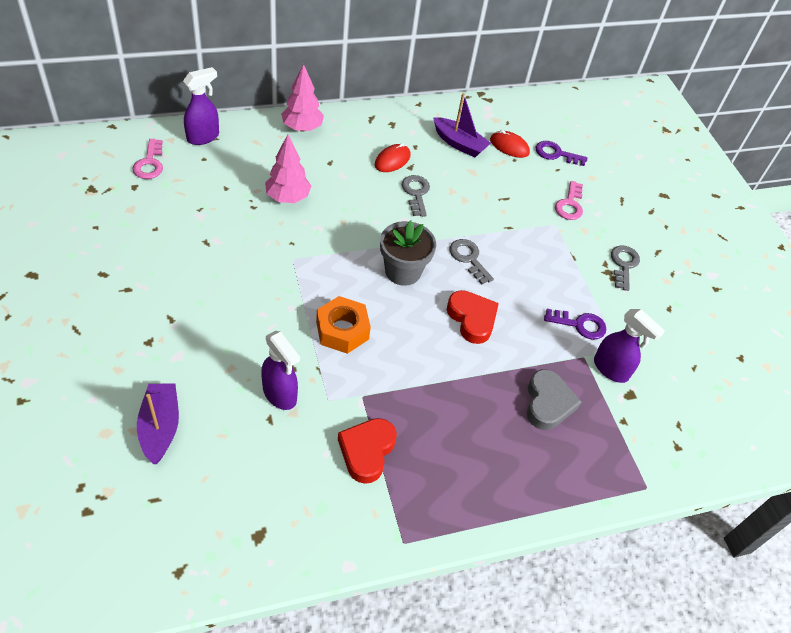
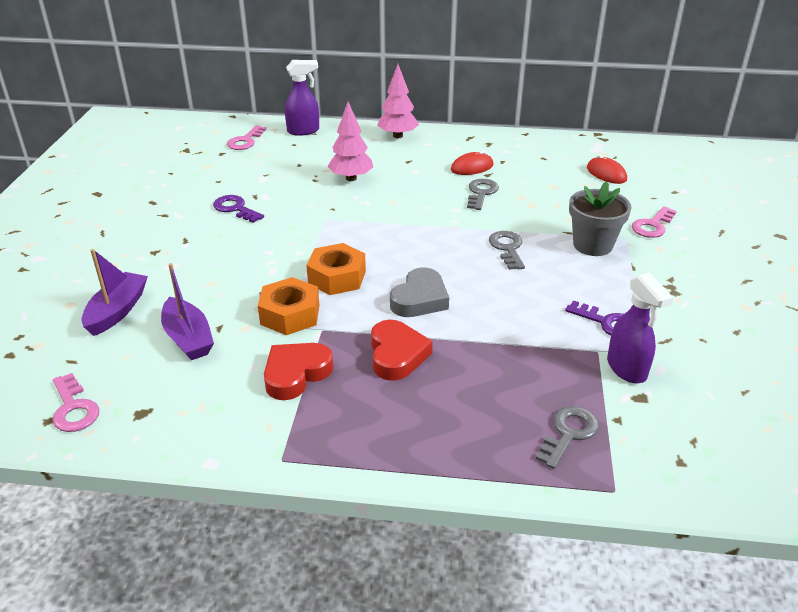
camera: 30 degrees right, 15 degrees down
(194, 551) = (74, 408): none -> pink key
(280, 394) = (242, 311): purple spray bottle -> none
(325, 386) = (290, 315): none -> orange nut
(403, 271) = (429, 246): grey flower pot -> grey flower pot (592, 245)
(459, 144) = (551, 165): purple boat -> purple boat (188, 338)
(472, 319) = (481, 294): red heart -> red heart (397, 355)
(548, 403) = (528, 381): grey heart -> grey heart (420, 299)
(556, 154) = (658, 186): purple key -> purple key (235, 208)
(623, 265) = (694, 284): grey key -> grey key (568, 433)

